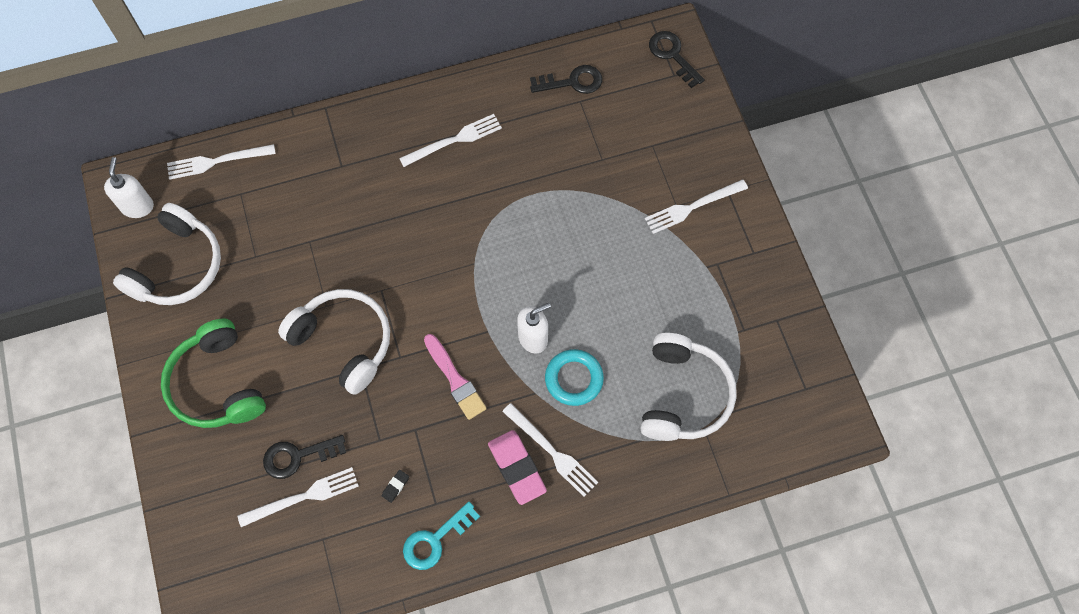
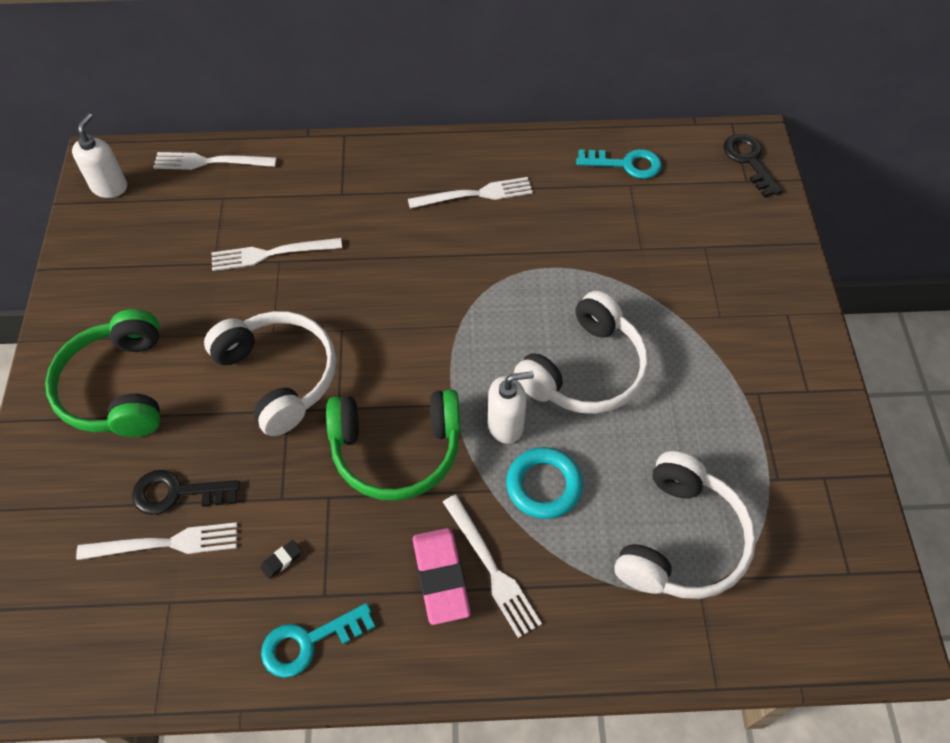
camera: 15 degrees right, 10 degrees down
(178, 266) = (126, 254): white headphones -> white headphones (585, 370)
(455, 379) = (396, 450): pink brush -> green headphones
(572, 82) = (625, 164): black key -> turquoise key
(692, 207) = (740, 322): white fork -> white fork (271, 254)

